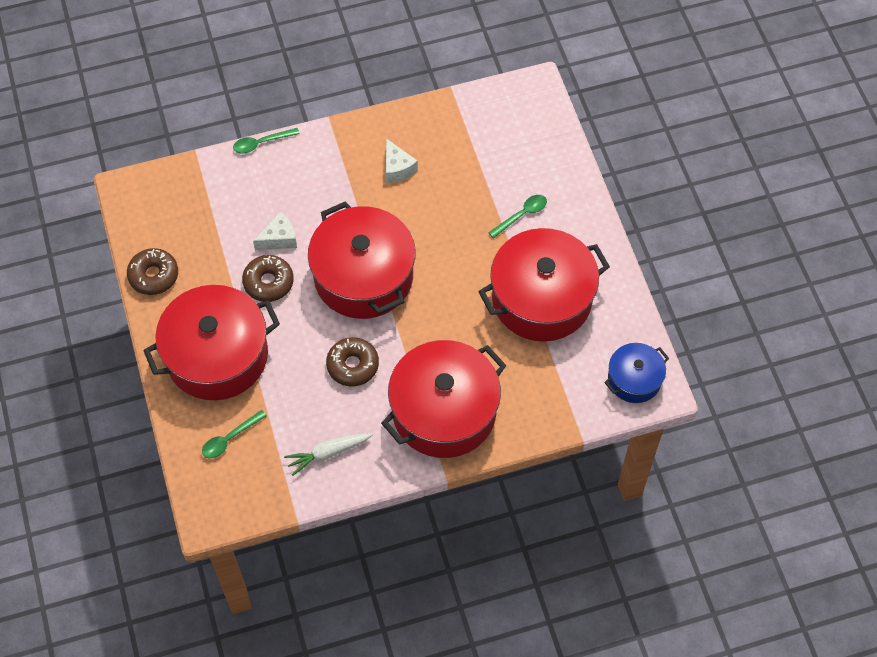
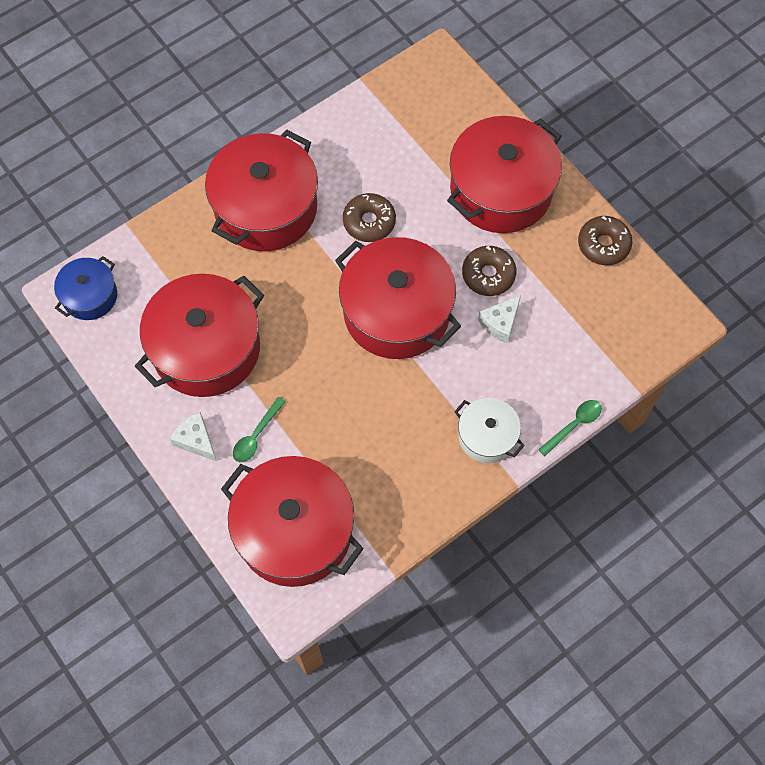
camera: 160 degrees right, 5 degrees up
(230, 438) = (451, 124): green spoon -> none
(328, 453) = (357, 139): white carrot -> none
(334, 156) = (487, 436): none -> white pot
(397, 168) = (412, 446): white cheese -> white cheese (196, 440)
(515, 137) = (294, 531): none -> red pot

